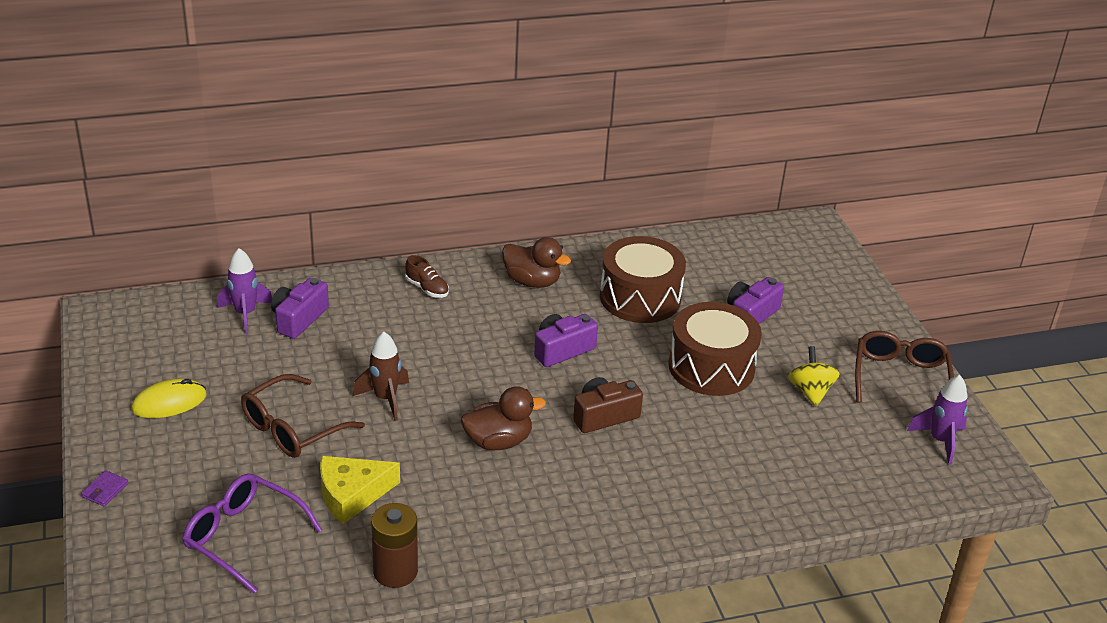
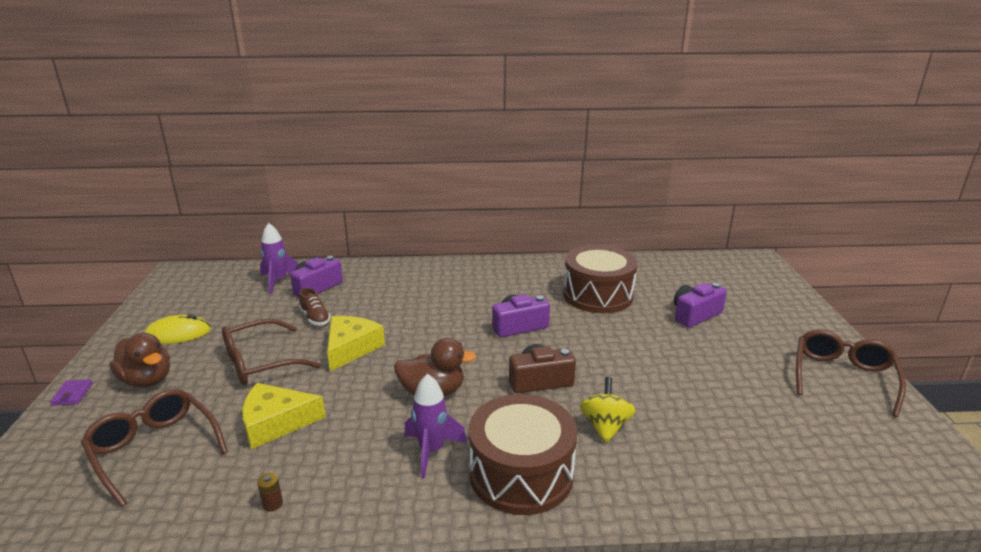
camera: 15 degrees right, 10 degrees down
(105, 490) = (73, 394): purple wallet -> purple wallet turned 45 degrees counterclockwise
(243, 537) = (154, 449): purple glasses -> brown glasses
(385, 399) = (351, 348): brown rocket -> yellow cheese
(395, 571) = (272, 504): brown battery -> brown battery, size x0.41
(427, 288) = (425, 276): brown shoe -> brown shoe (315, 318)
(532, 281) = (510, 278): brown duck -> brown duck (147, 380)
(711, 367) = (651, 351): brown drum -> brown drum (521, 474)
(810, 391) = (748, 380): yellow spinning top -> yellow spinning top (605, 427)
(940, 441) = (893, 441): purple rocket -> purple rocket (431, 451)

